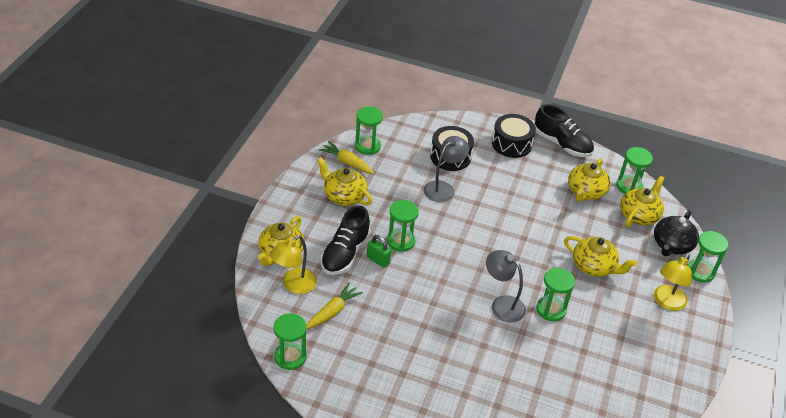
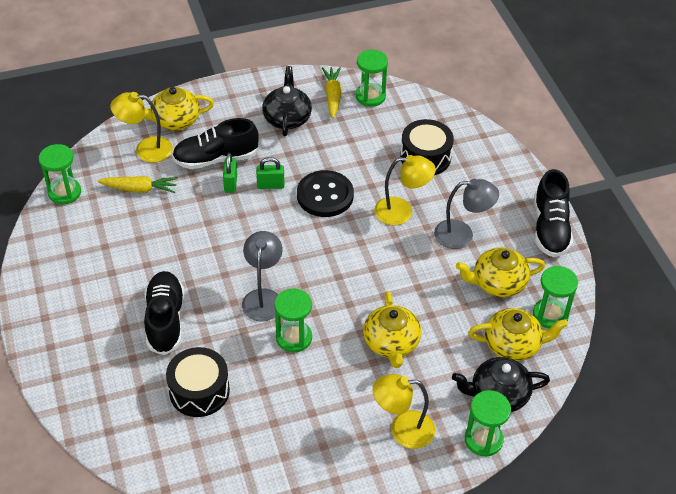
camera: 55 degrees right, 5 degrees up
(344, 196) = (287, 118): yellow teapot -> black teapot
(401, 241) = (270, 185): green hourglass -> green padlock
(437, 221) = (325, 195): none -> black button
(443, 188) = (375, 175): grey lamp -> grey lamp (462, 235)
(477, 368) = (165, 320): none -> black shoe
(487, 195) = (402, 211): none -> yellow lamp
(511, 144) = (500, 190): black drum -> black drum (199, 391)

